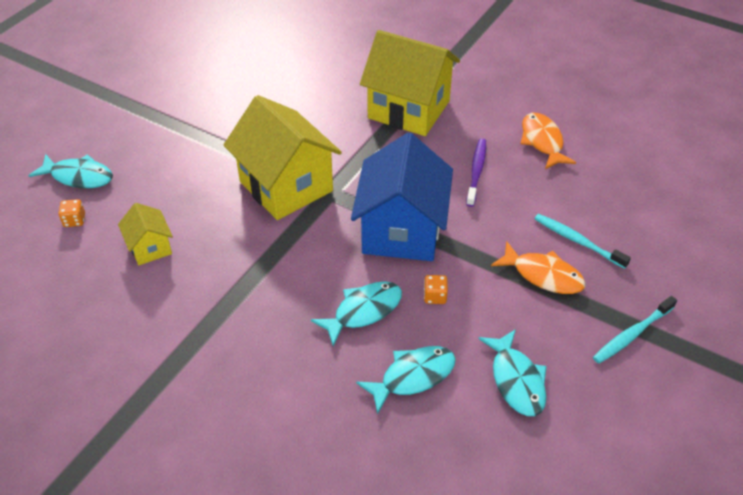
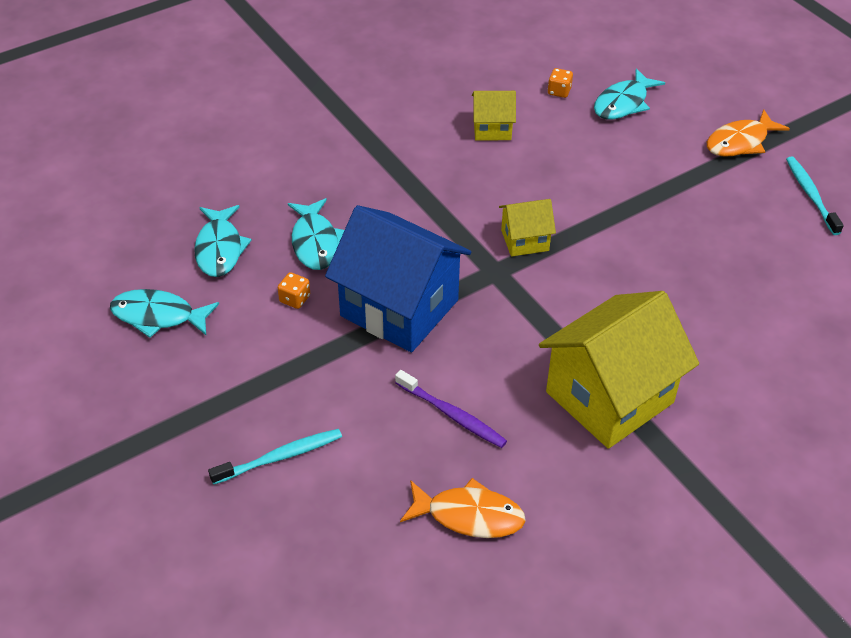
camera: 115 degrees right, 0 degrees up
(286, 186) = (525, 240): yellow house -> yellow house, size x0.48
(543, 275) = (257, 399): orange fish -> orange fish (740, 142)
(632, 334) = (130, 434): turquoise toothbrush -> turquoise toothbrush (811, 195)

